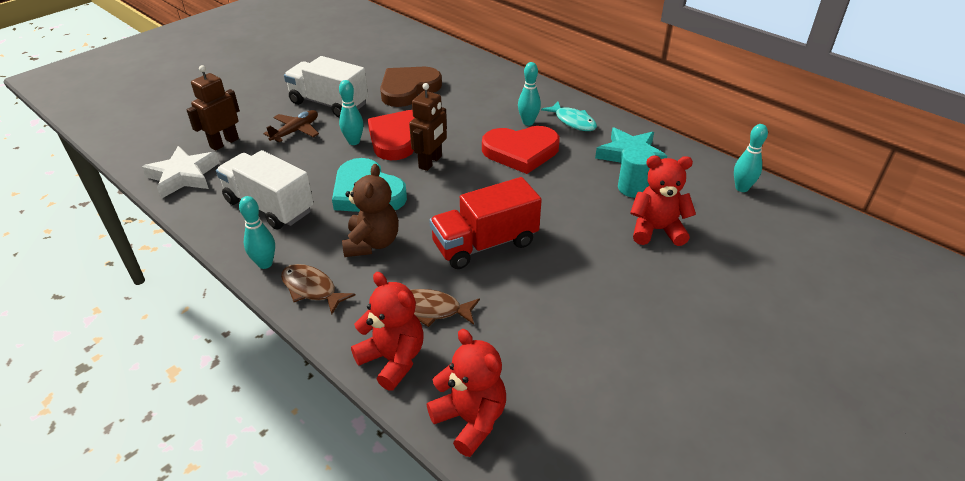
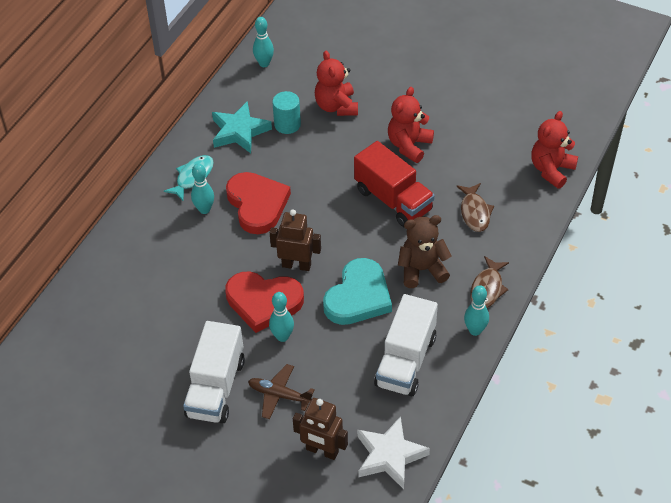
camera: 105 degrees left, 10 degrees up
(393, 359) = (527, 219): red teddy bear -> red teddy bear (409, 145)
(408, 89) = (164, 325): brown heart -> none

